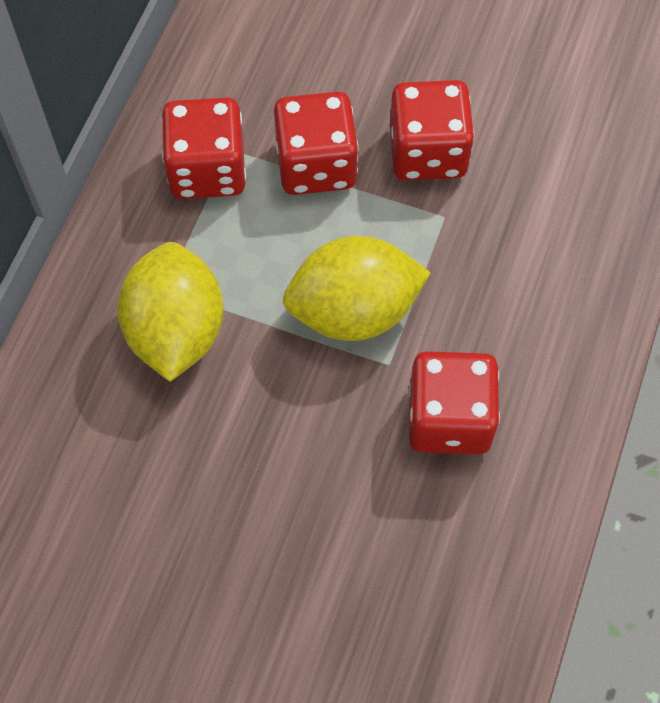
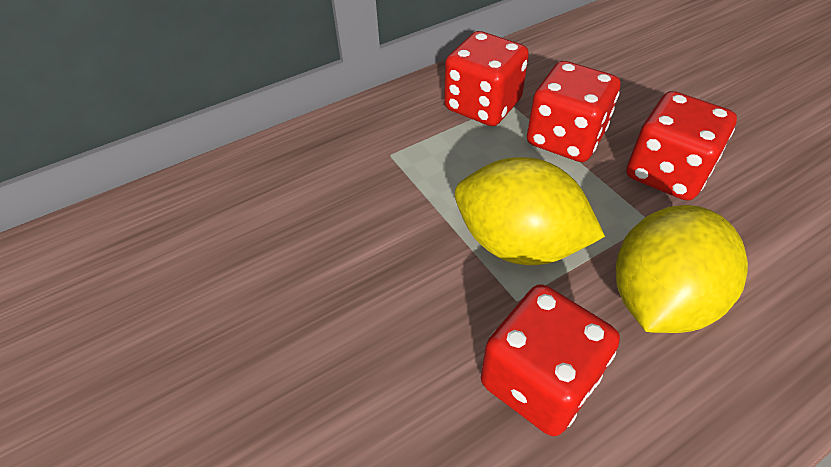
camera: 40 degrees right, 15 degrees down
(176, 331) = (373, 181): yellow lemon -> yellow lemon (659, 299)

